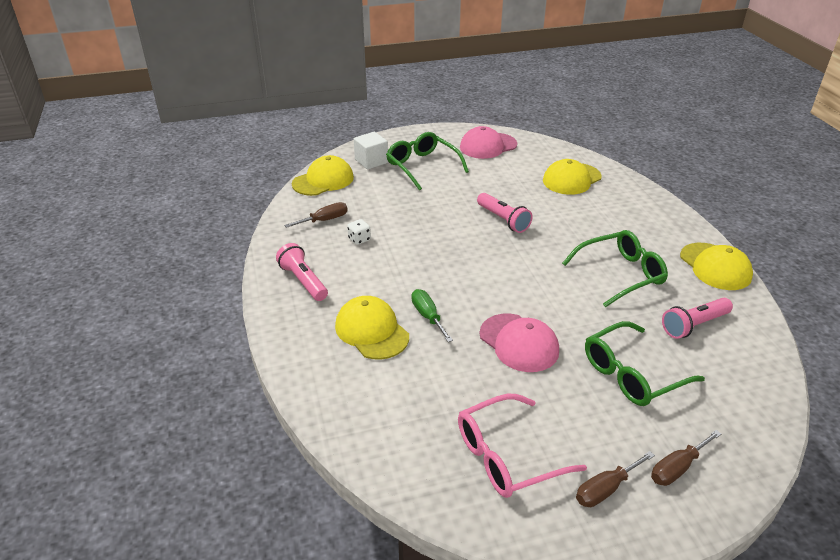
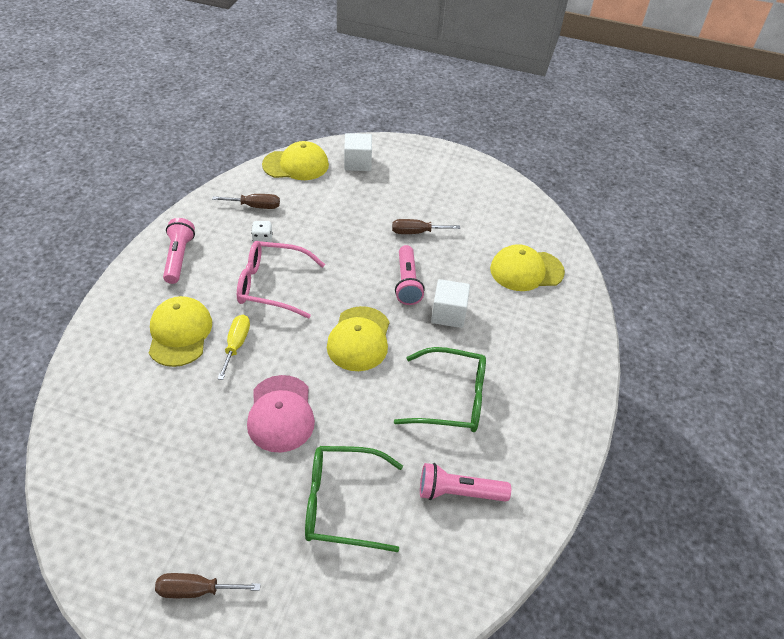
camera: 30 degrees right, 10 degrees up
(422, 166) = (397, 189): green glasses -> none
(428, 316) = (236, 345): green screwdriver -> yellow screwdriver
(488, 146) = (484, 194): pink cap -> none
(507, 456) = (156, 509): pink glasses -> pink glasses (271, 285)
(555, 226) = (448, 314): none -> white cube
(677, 468) = (275, 614): brown screwdriver -> brown screwdriver (416, 232)
(715, 266) = (559, 445): yellow cap -> yellow cap (359, 339)

